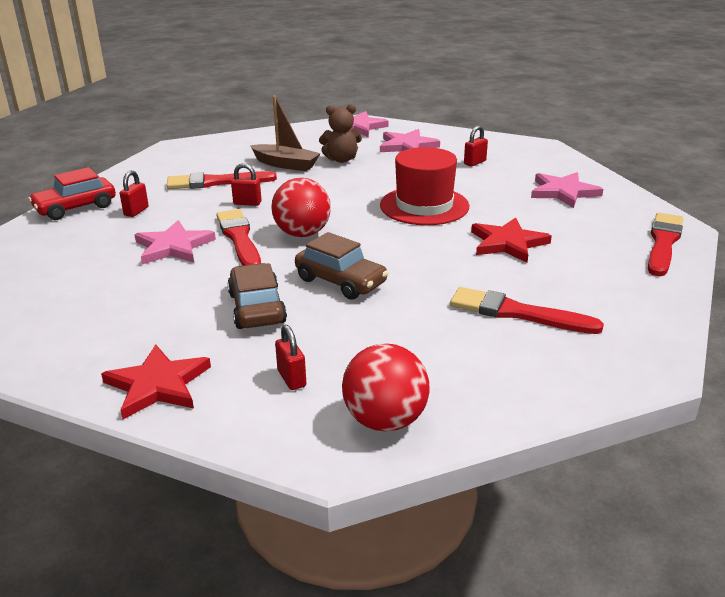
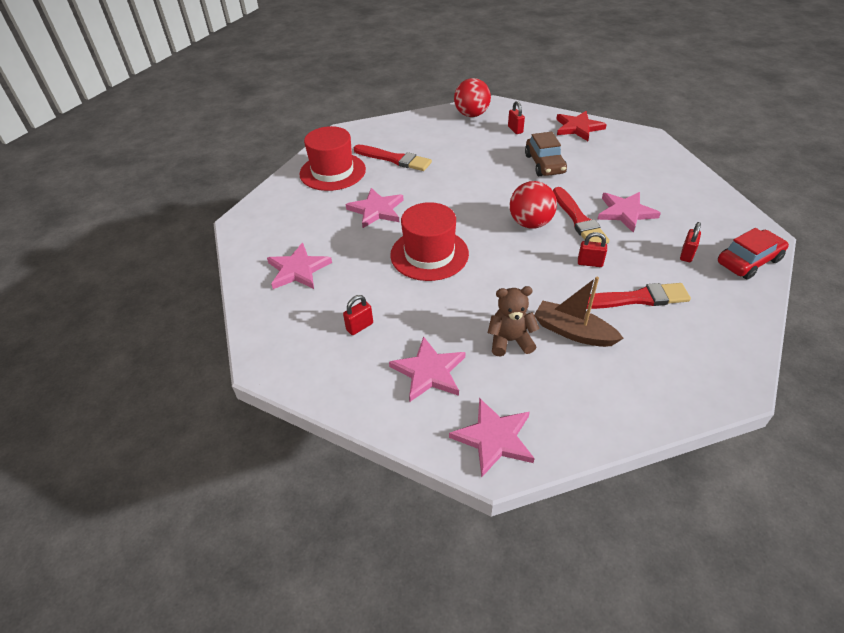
camera: 175 degrees left, 15 degrees up
(341, 281) = (496, 181): brown car -> none
(507, 243) = (376, 210): red star -> pink star
(610, 291) = (332, 172): none -> red hat
(663, 243) = (266, 208): red brush -> none

